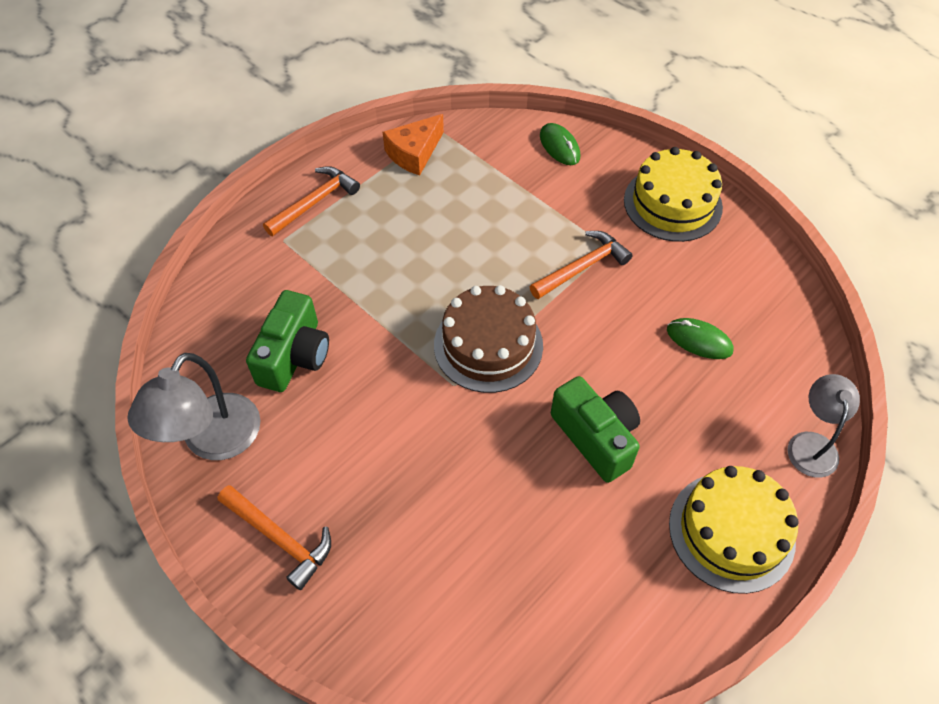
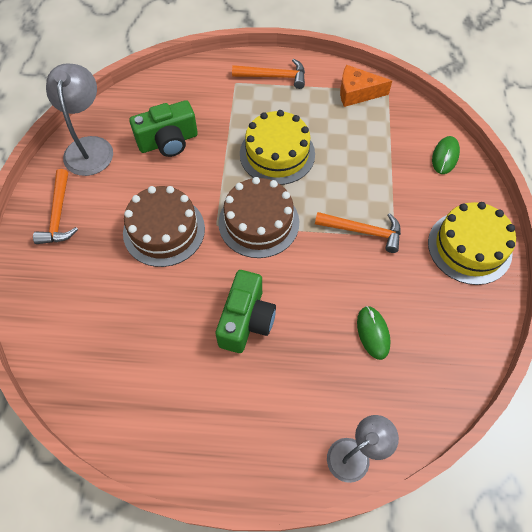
camera: 50 degrees right, 5 degrees up
(213, 441) = (89, 147): grey lamp -> grey lamp turned 105 degrees clockwise
(412, 440) = (164, 230): none -> brown cake
(731, 531) = (245, 442): yellow cake -> yellow cake (277, 154)

